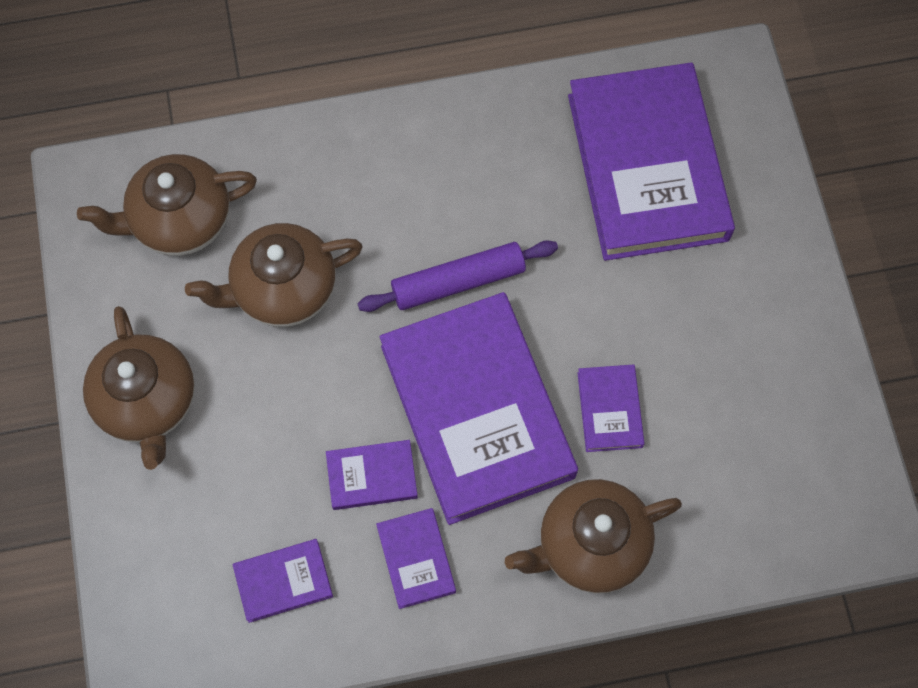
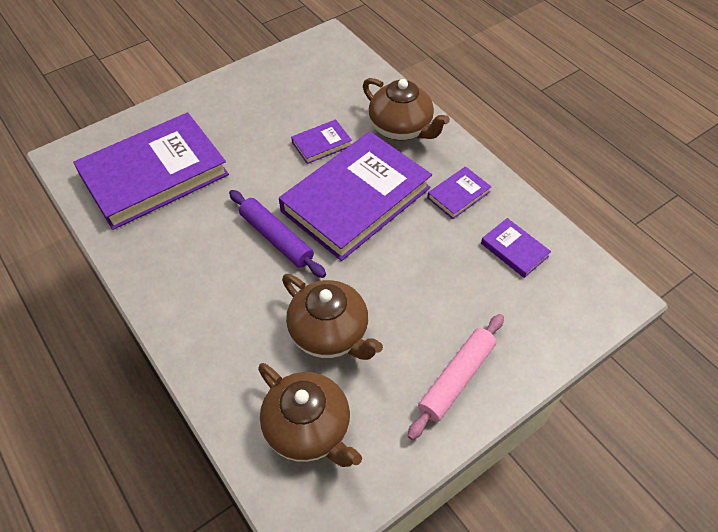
camera: 115 degrees left, 15 degrees down
(148, 402) = (456, 379): brown teapot -> pink rolling pin
(372, 476) = (425, 233): purple book -> none

